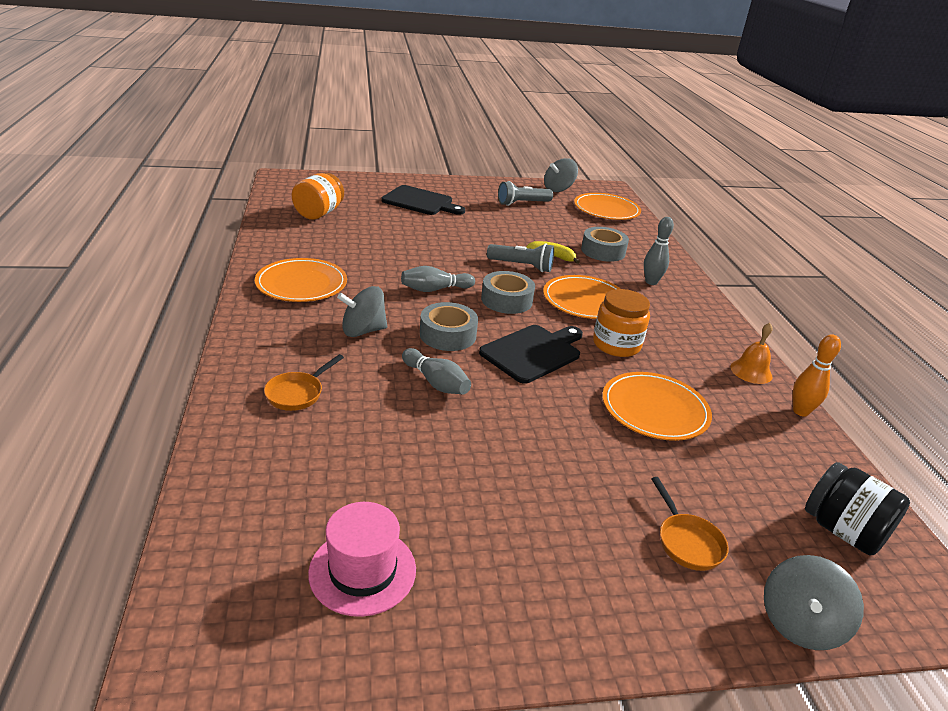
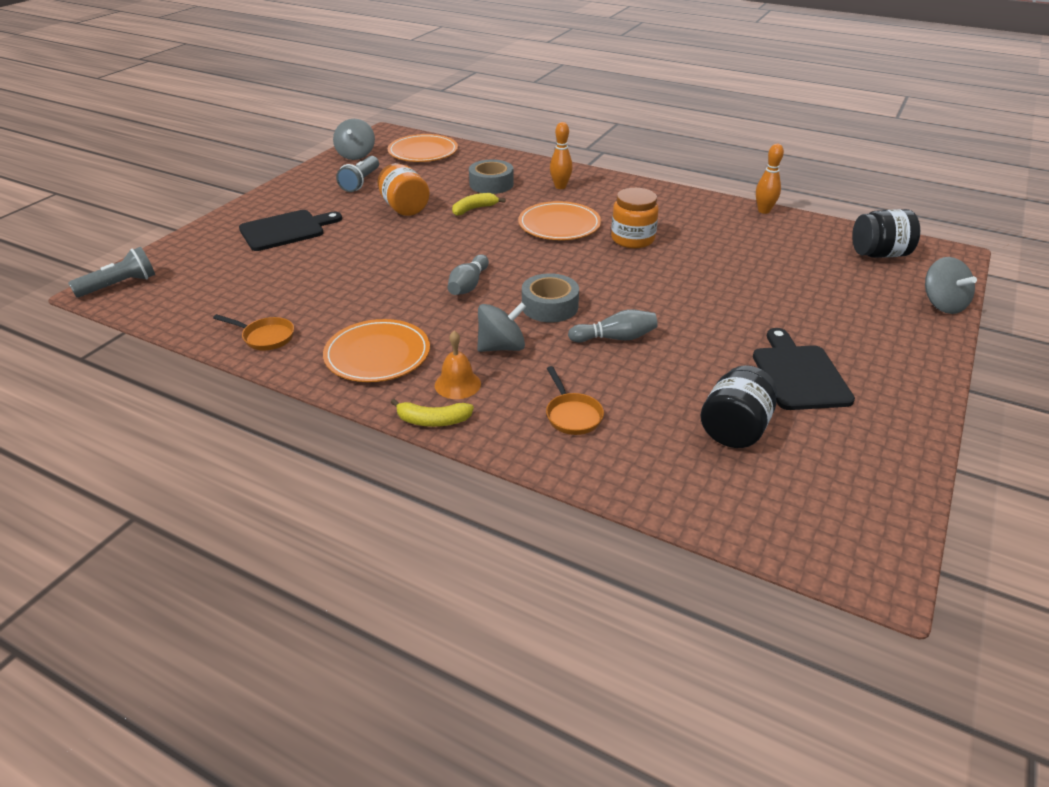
camera: 50 degrees left, 5 degrees up
(238, 332) = (433, 420): none -> yellow banana
(319, 213) = (232, 296): orange jar -> orange jar (404, 208)
(353, 497) = (734, 429): none -> black jar
(362, 571) = (818, 451): pink hat -> none
(363, 331) = (501, 347): grey spinning top -> grey spinning top turned 135 degrees counterclockwise
(506, 300) = (523, 258): grey tape -> none
(522, 266) = (475, 229): grey flashlight -> grey flashlight (120, 285)
(533, 352) = (611, 277): black cutting board -> black cutting board (798, 374)
(651, 282) = (560, 186): grey bowling pin -> orange bowling pin
(654, 409) = (723, 260): orange plate -> none
(687, 542) = (860, 309): orange pan -> orange pan (265, 337)
(751, 371) = (708, 205): orange bell -> orange bell (457, 384)

